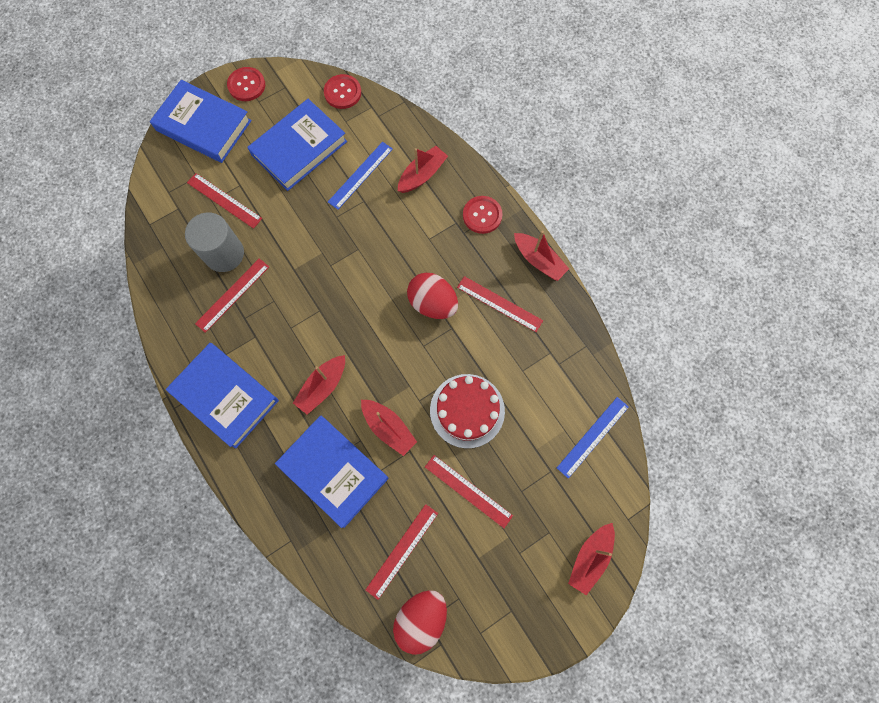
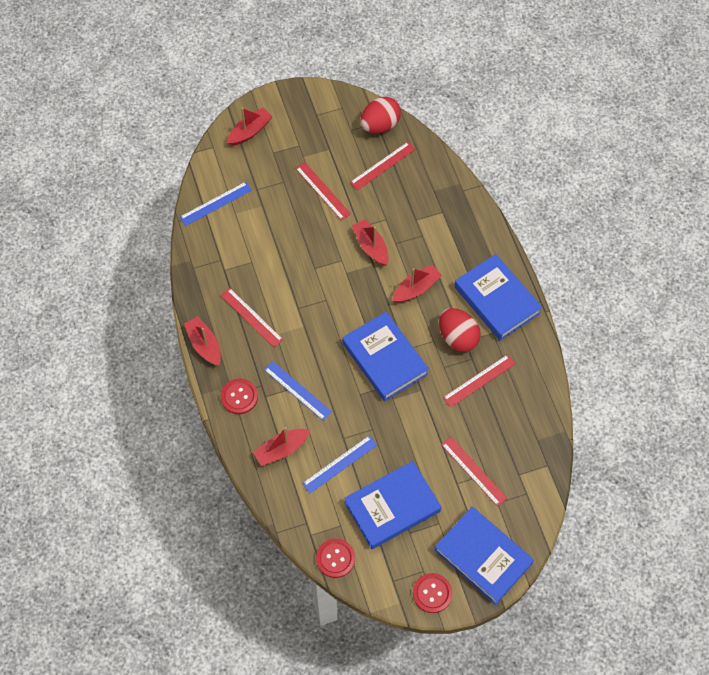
camera: 165 degrees left, 10 degrees down
(224, 254) = (481, 419): grey cylinder -> none
(333, 471) = (421, 227): blue book -> blue book (385, 359)
(424, 236) = (297, 390): none -> blue ruler
(432, 303) = (307, 331): red egg -> red egg (457, 337)
(467, 410) = (305, 244): red cake -> none

